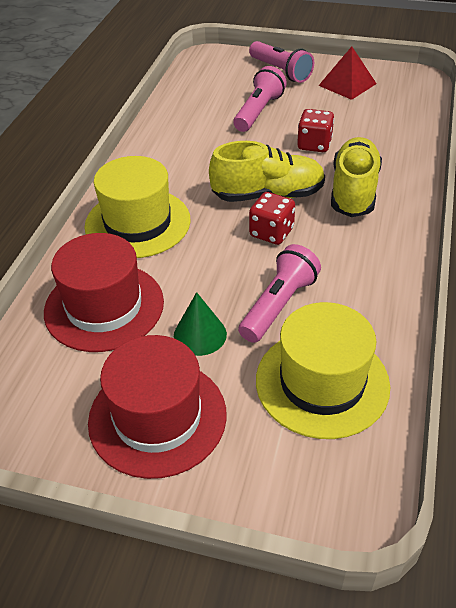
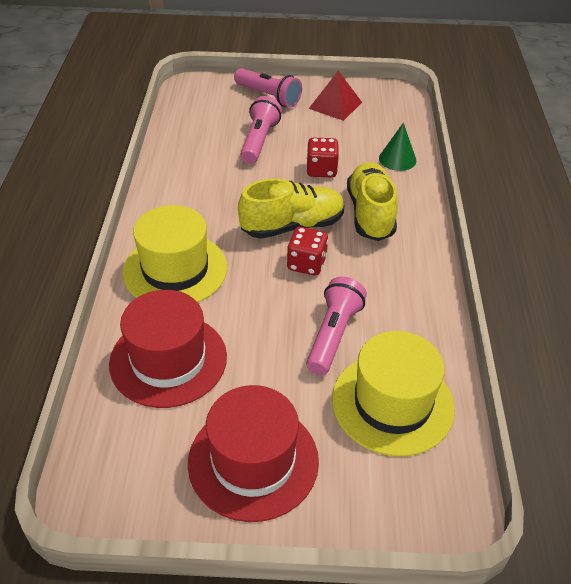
camera: 15 degrees left, 0 degrees up
(200, 335) = (269, 374): green cone -> green cone (397, 159)

